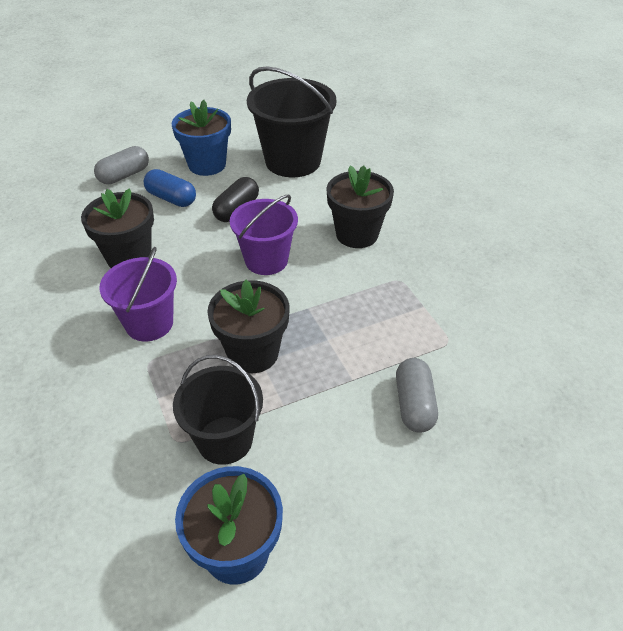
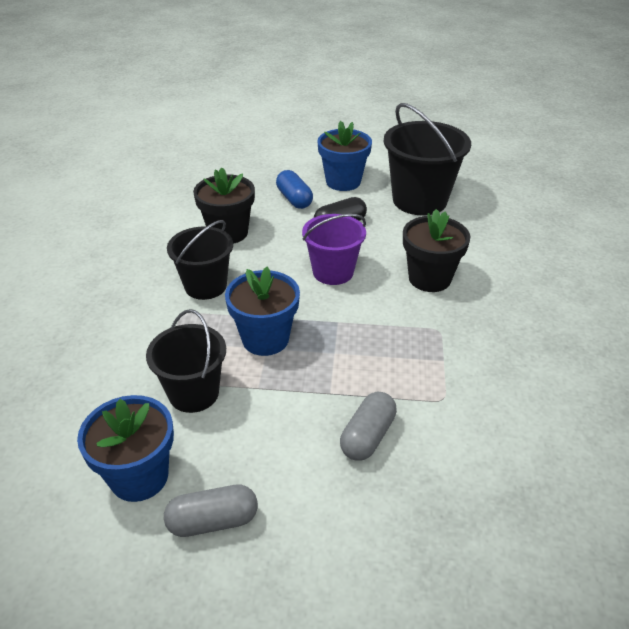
camera: 30 degrees right, 5 degrees down
(124, 175) = (271, 171): grey capsule -> grey capsule (213, 521)
(149, 323) = (205, 286): purple bucket -> black bucket
(253, 353) = (265, 339): black flower pot -> blue flower pot

